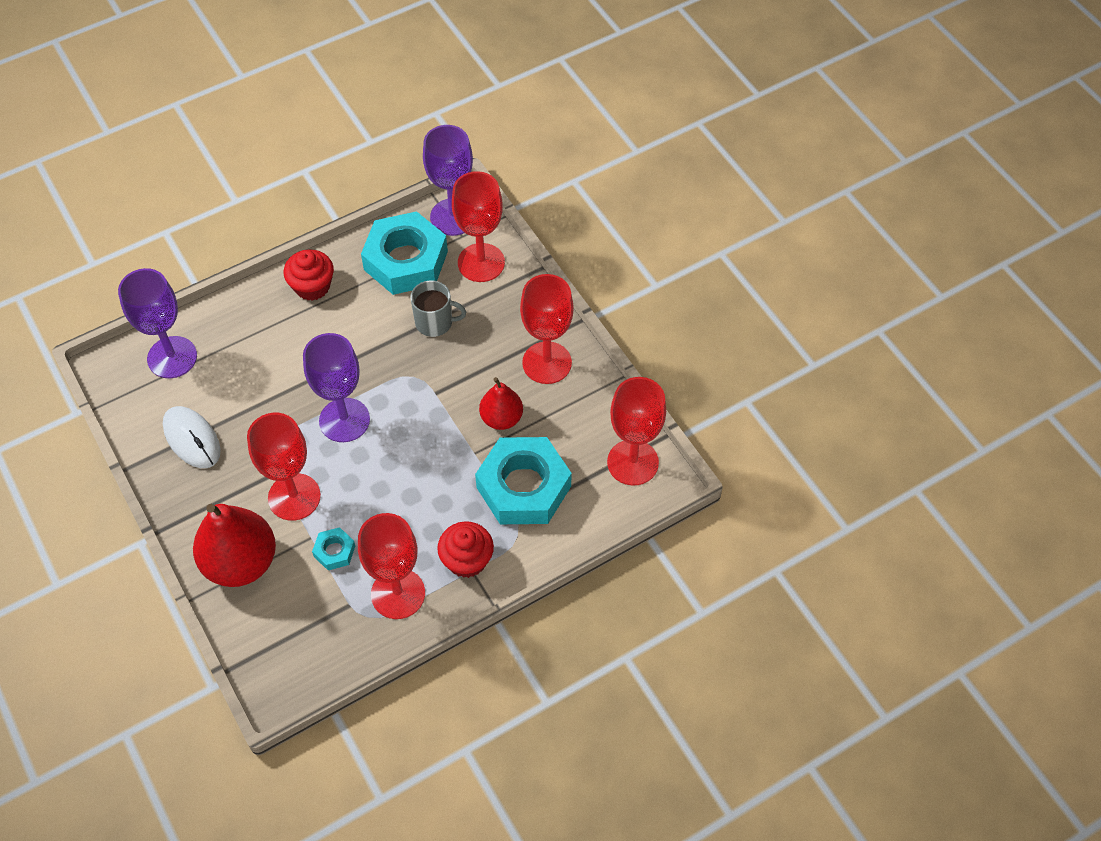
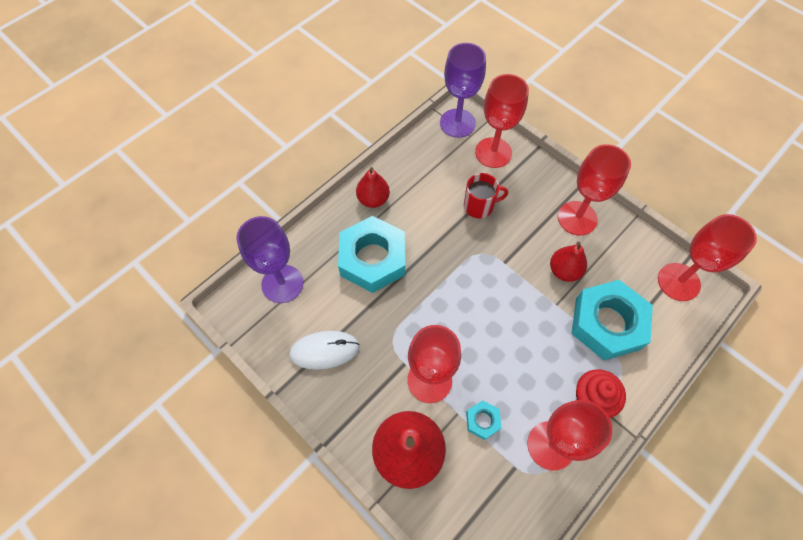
camera: 15 degrees left, 5 degrees up
(192, 439) = (324, 350): white mouse -> white mouse turned 45 degrees counterclockwise
(312, 286) = (373, 199): red cupcake -> red pear
(344, 420) = (443, 303): purple goblet -> none
(406, 260) = (436, 163): turquoise nut -> turquoise nut (373, 259)
(435, 322) = (479, 206): grey mug -> red mug

